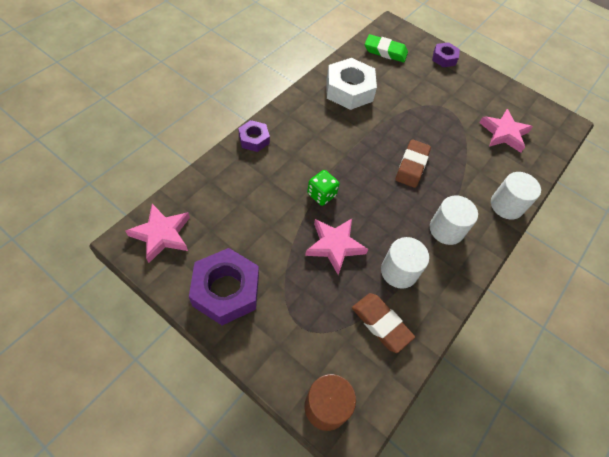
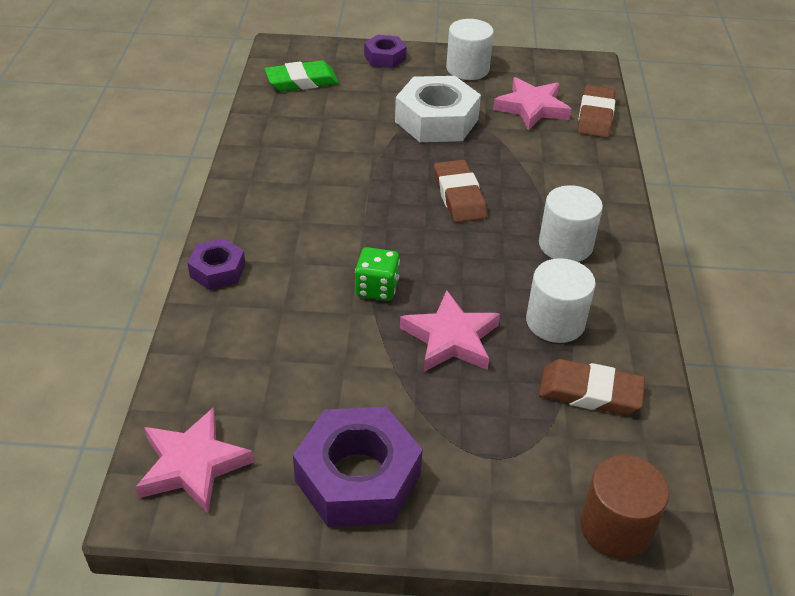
camera: 30 degrees left, 15 degrees down
(349, 90) = (296, 147): white nut -> white nut (436, 120)
(506, 205) = (606, 183): white cylinder -> white cylinder (467, 69)
(539, 159) = (595, 116): none -> brown eraser

